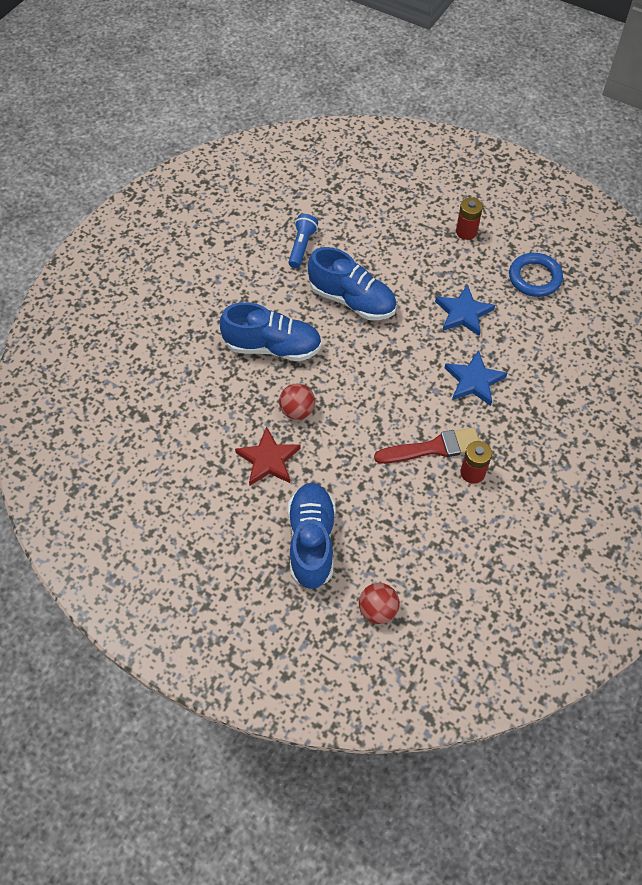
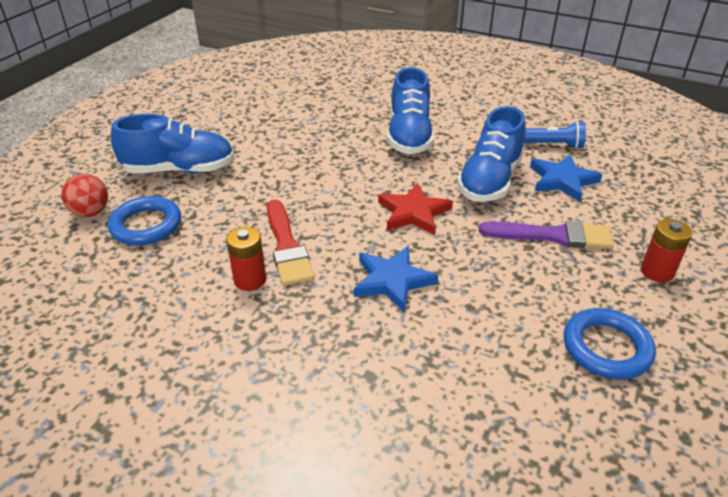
camera: 85 degrees right, 20 degrees down
(268, 460) = (274, 142): red star -> red star (413, 213)
(297, 411) = (332, 154): red ball -> none
(400, 558) = (146, 225): none -> blue ring
(426, 277) = (552, 236): none -> purple brush
(463, 313) = (504, 270): blue star -> blue star (562, 180)

